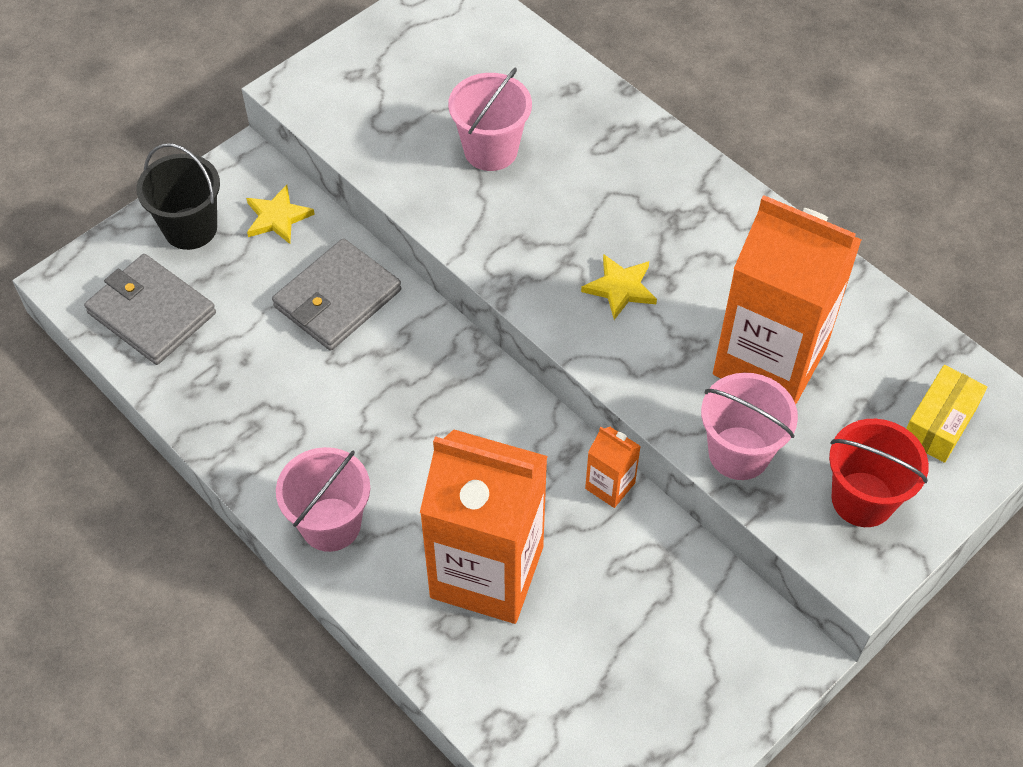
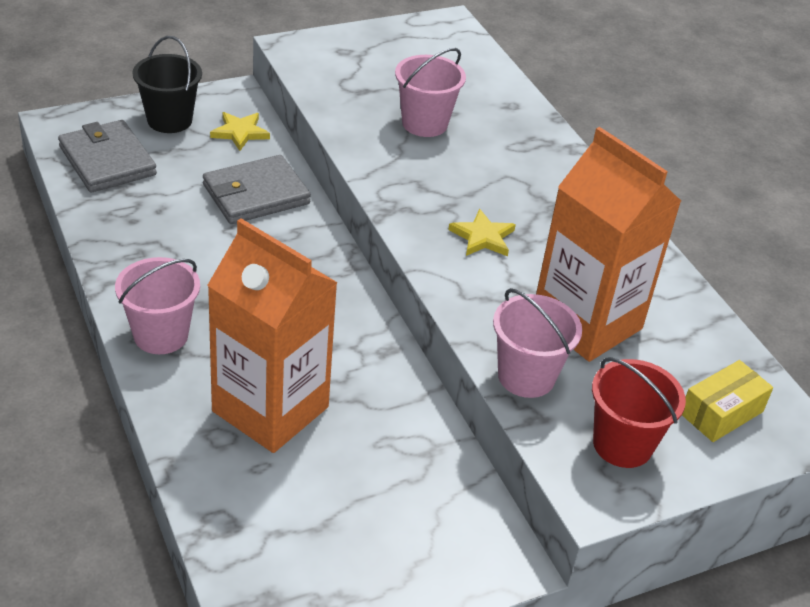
camera: 15 degrees right, 15 degrees down
(610, 486) = (410, 384): orange carton -> none

